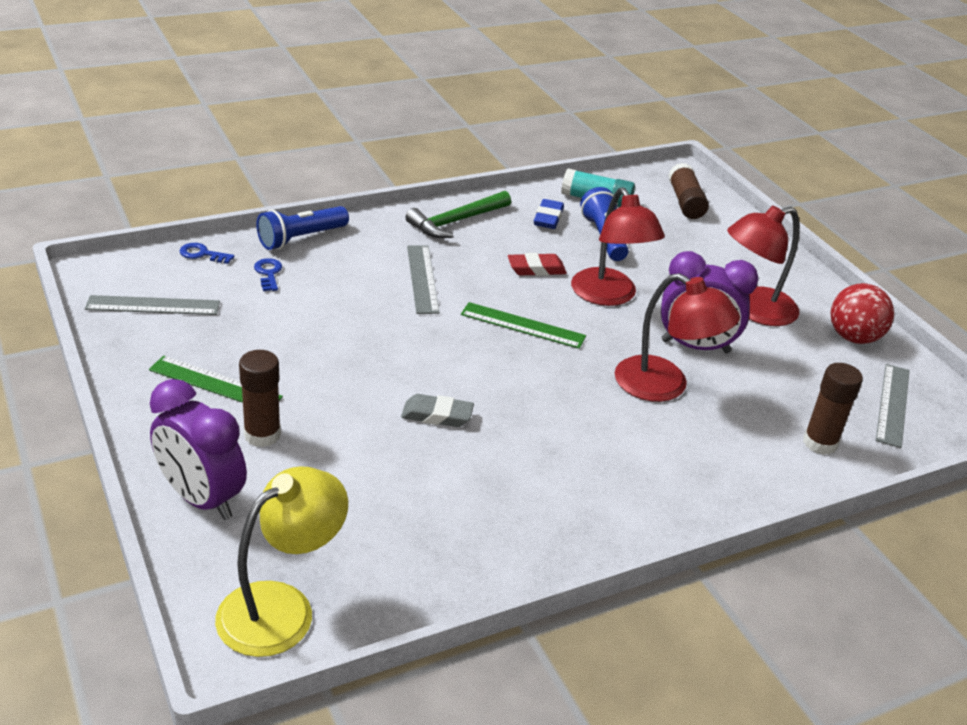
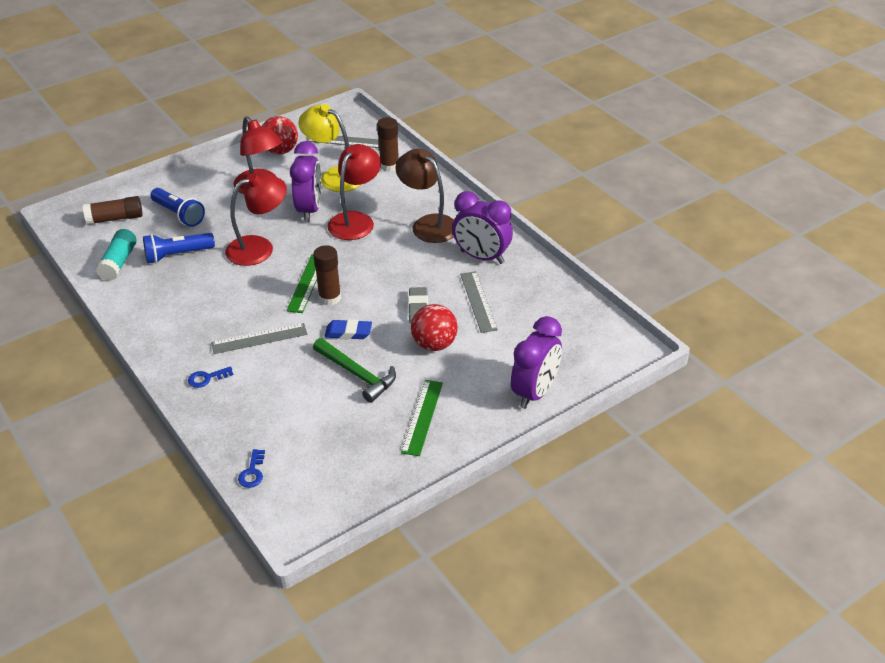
camera: 95 degrees left, 5 degrees up
(153, 306) = (337, 479): grey ruler -> grey ruler (478, 301)
(262, 435) = (466, 381): brown glue stick -> brown glue stick (330, 298)
(268, 273) = (272, 424): blue key -> blue key (207, 378)
(282, 607) = (599, 340): yellow lamp -> yellow lamp (334, 176)
(301, 239) = (214, 417): blue flashlight -> blue flashlight (179, 214)
(352, 417) = (434, 344): none -> red ball
(456, 222) = (168, 333): green hammer -> green hammer (357, 374)
(536, 269) = (231, 284): red eraser -> none
(546, 506) = (482, 257): none -> purple clock
(548, 218) = (153, 285): blue eraser -> blue eraser (348, 333)
(647, 460) = (428, 224): none -> brown lamp

